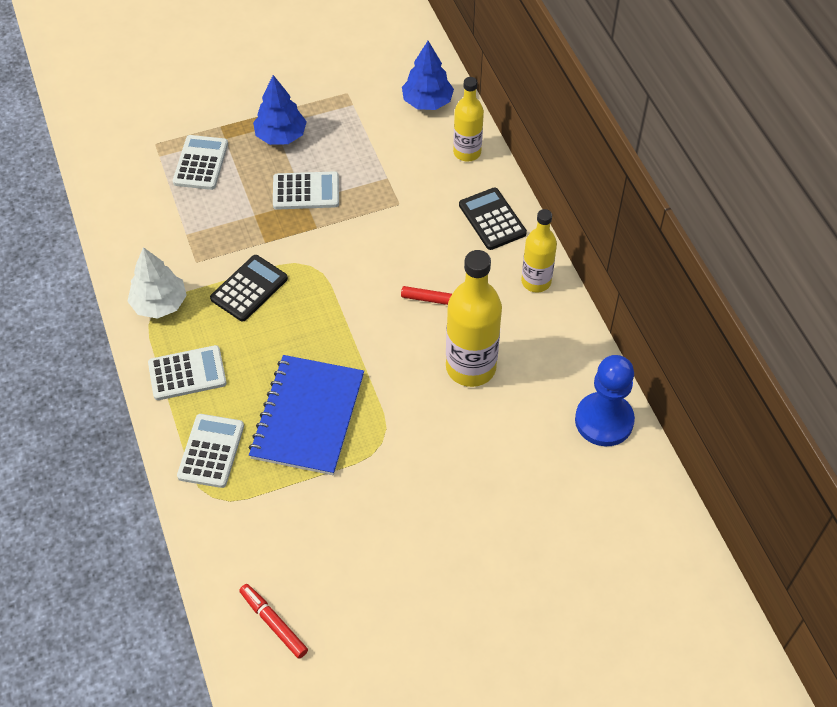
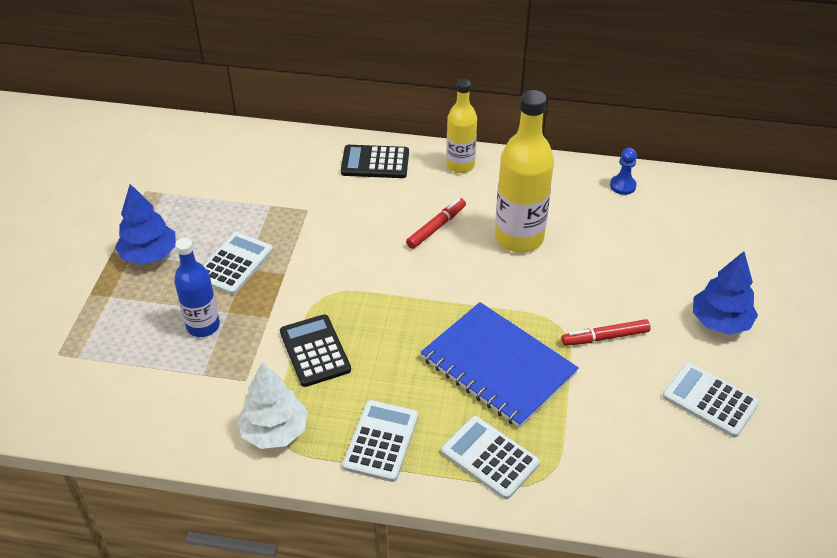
camera: 60 degrees left, 10 degrees down
(201, 163) = (122, 327): white calculator -> white calculator (710, 400)
(231, 208) = (203, 326): none -> blue bottle
(273, 623) = (716, 484): red marker -> red marker (605, 337)
(427, 102) = (210, 147): blue tree -> blue tree (720, 321)
(467, 152) = (290, 147): yellow bottle -> none
(604, 421) = (622, 186): blue pawn -> blue pawn, size x0.49

